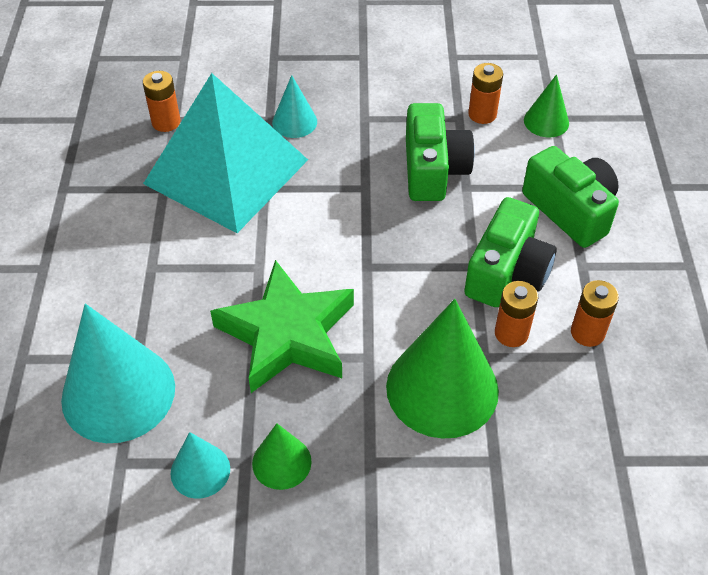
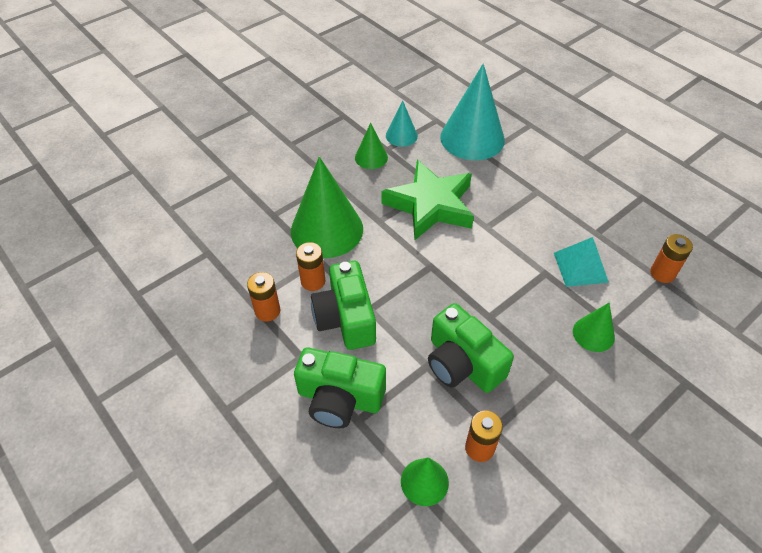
camera: 140 degrees right, 0 degrees up
(226, 171) = (580, 267): turquoise pyramid -> turquoise pyramid, size x0.46
(294, 122) = (593, 334): turquoise cone -> green cone

